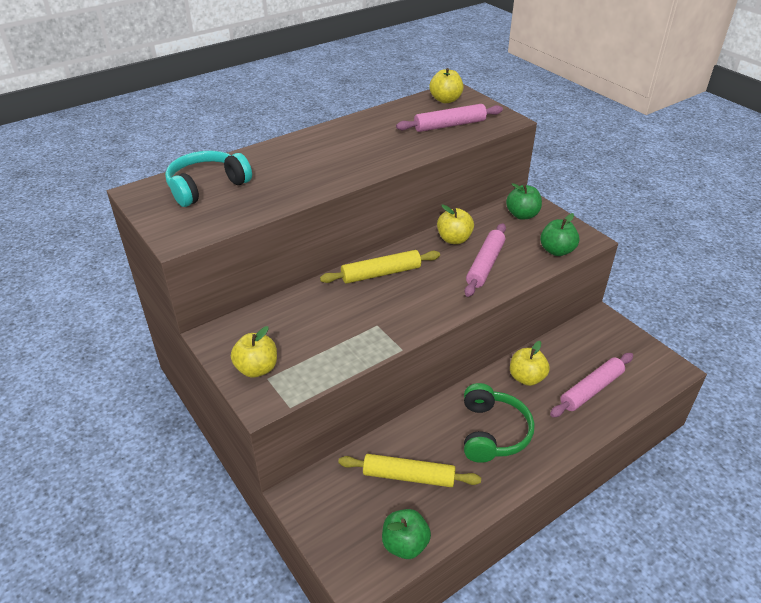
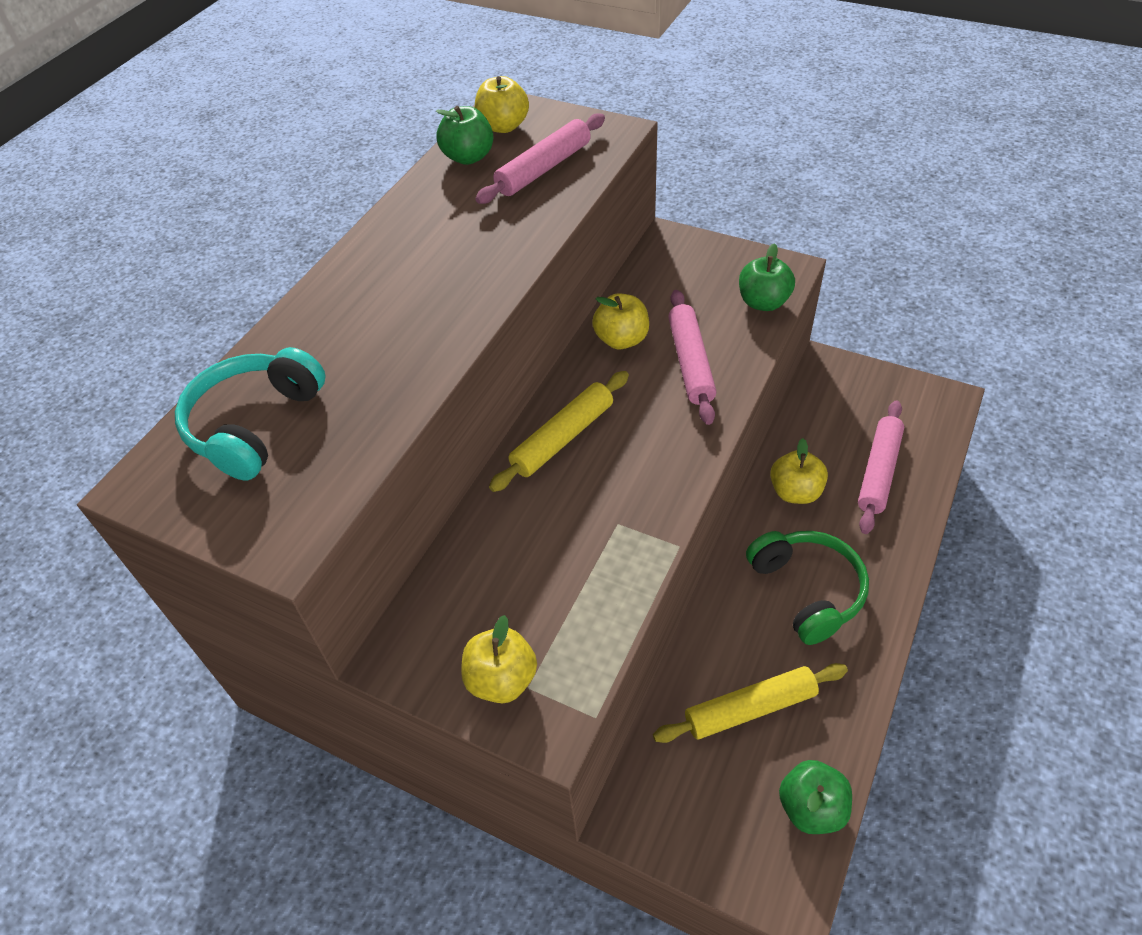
camera: 25 degrees left, 10 degrees up
(522, 215) = (682, 264): green apple -> green apple (468, 157)

